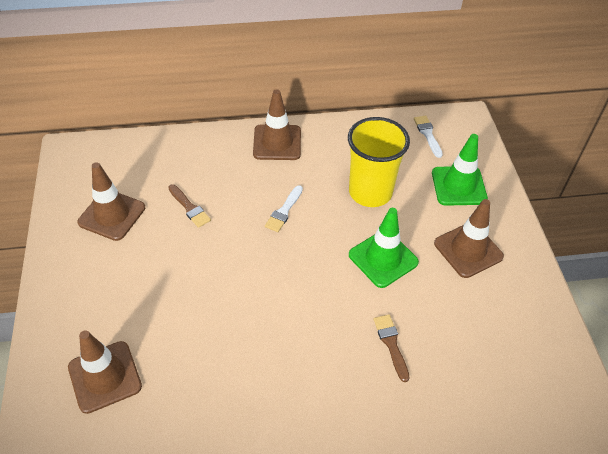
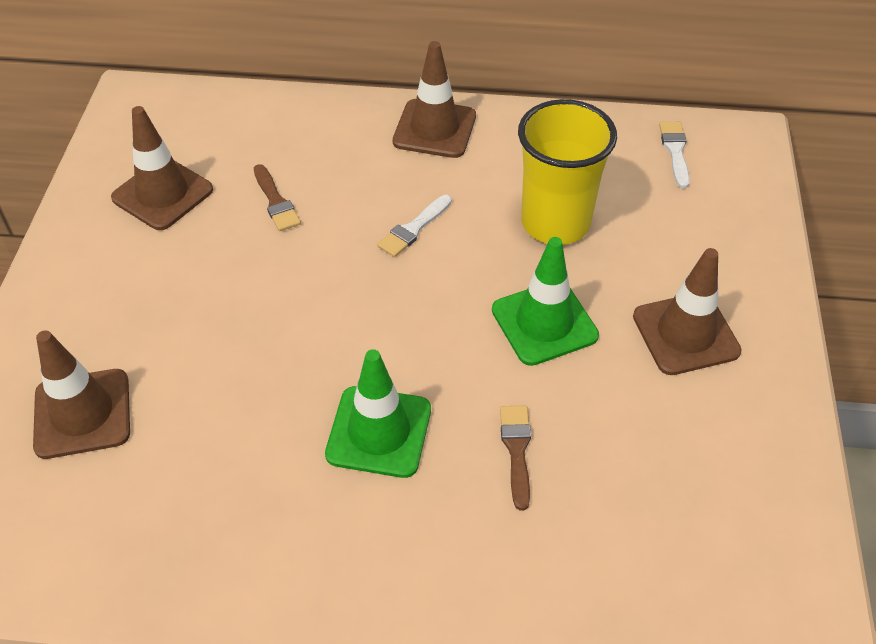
camera: 15 degrees right, 0 degrees up
(458, 186) = (701, 235): green traffic cone -> green traffic cone (379, 432)

